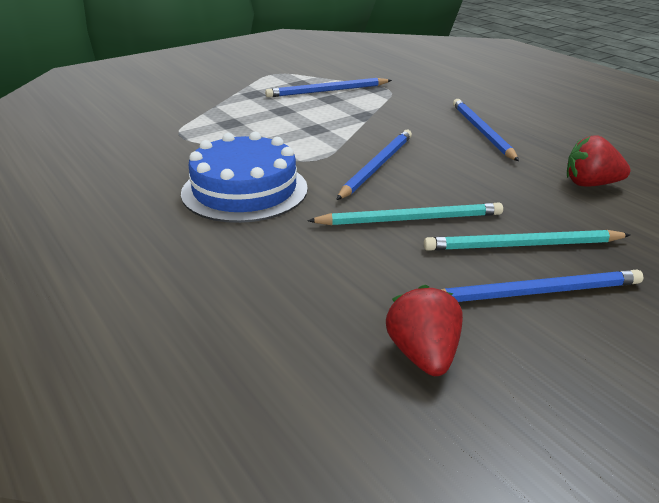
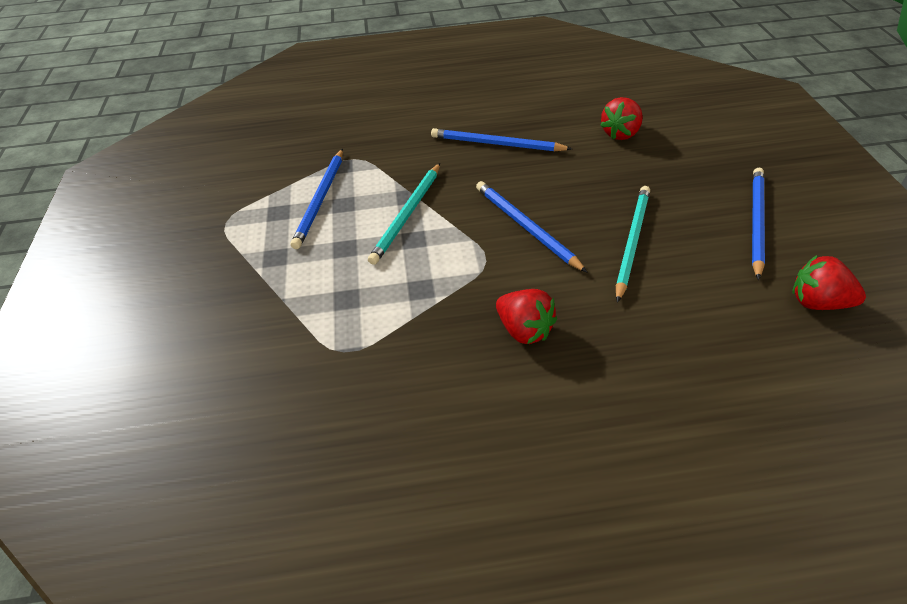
camera: 60 degrees left, 15 degrees up
(244, 190) = (524, 330): blue cake -> red strawberry
(522, 245) = (694, 202): turquoise pencil -> turquoise pencil (407, 215)

